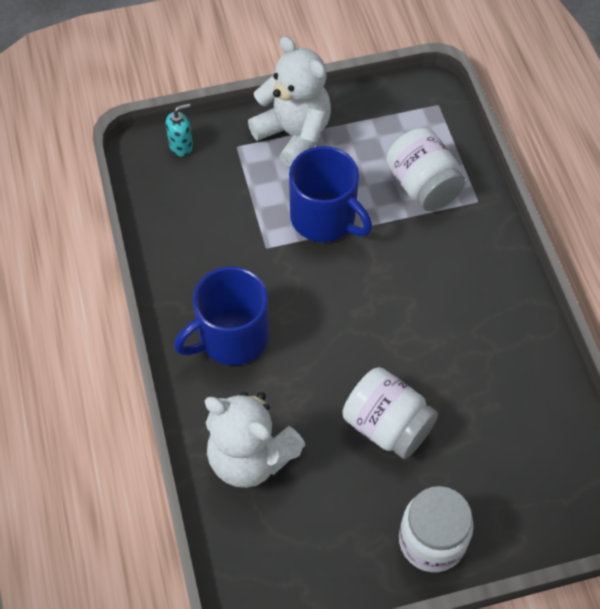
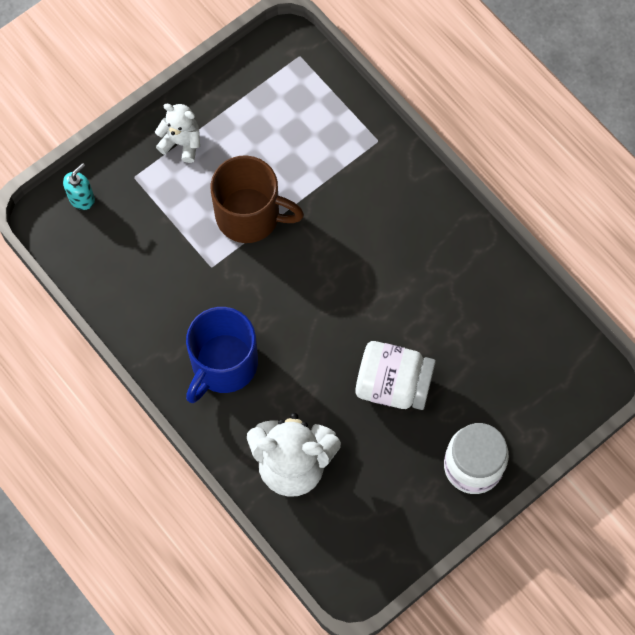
camera: 25 degrees left, 10 degrees up
(294, 135) = (181, 143): white teddy bear -> white teddy bear, size x0.56
(325, 218) = (250, 215): blue mug -> brown mug
(422, 186) = (322, 146): white jar -> none

